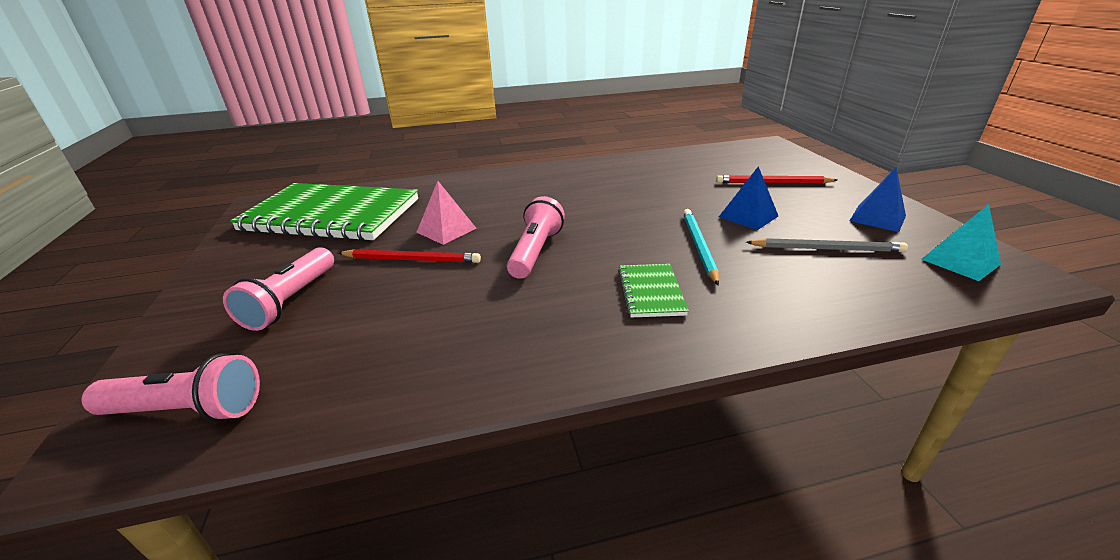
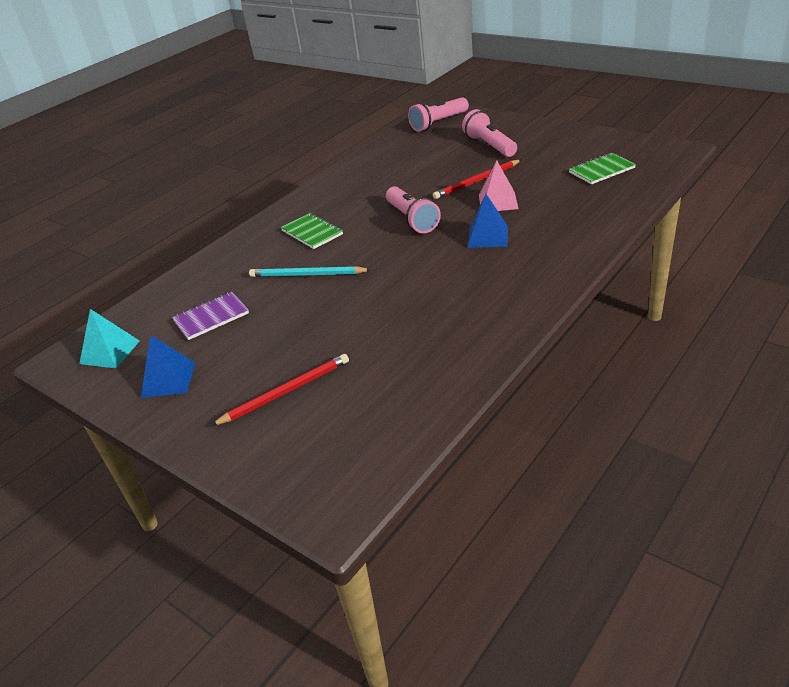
camera: 145 degrees right, 5 degrees up
(332, 215) = (601, 170): green notebook -> green notebook, size x0.42
(698, 246) = (307, 275): turquoise pencil -> turquoise pencil turned 135 degrees clockwise
(748, 216) = (286, 324): blue pyramid -> blue pyramid (488, 236)
(826, 249) = (211, 317): grey pencil -> purple notebook

